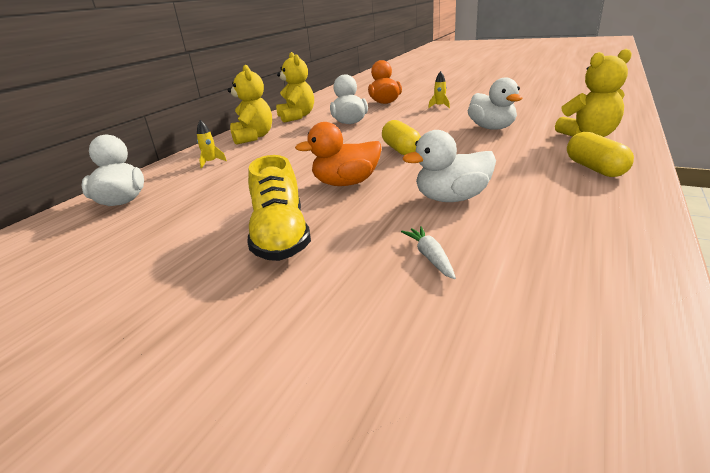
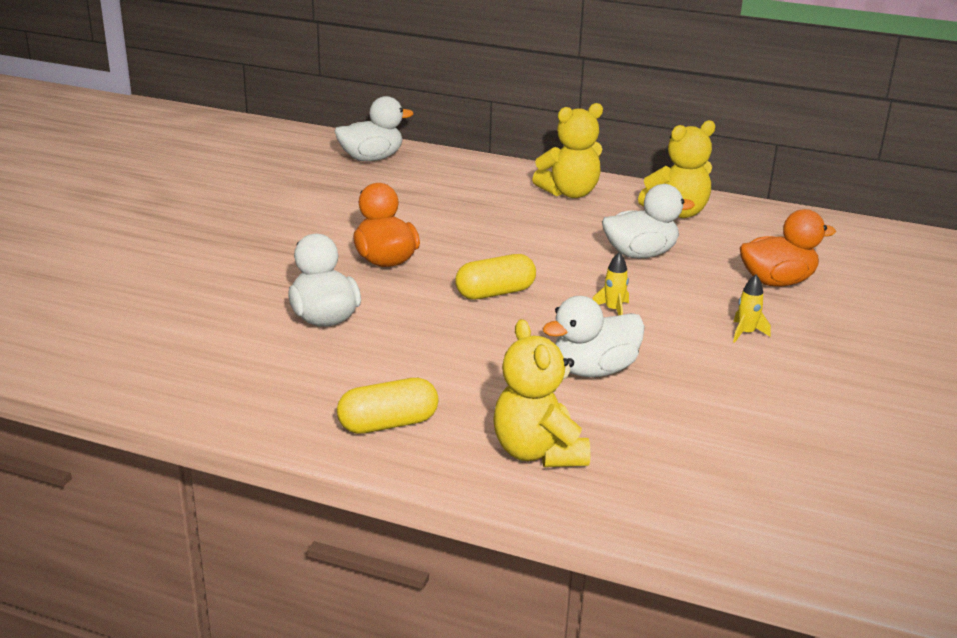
camera: 80 degrees right, 0 degrees up
(211, 162) = (472, 181): yellow rocket -> yellow rocket (613, 310)
(280, 236) = (270, 237): yellow shoe -> none
(430, 257) = (207, 301): white carrot -> none

